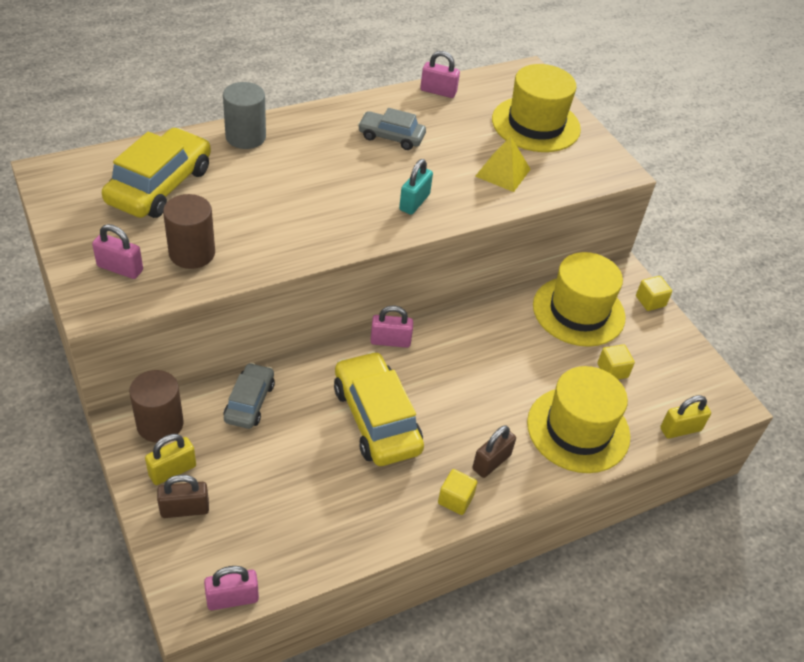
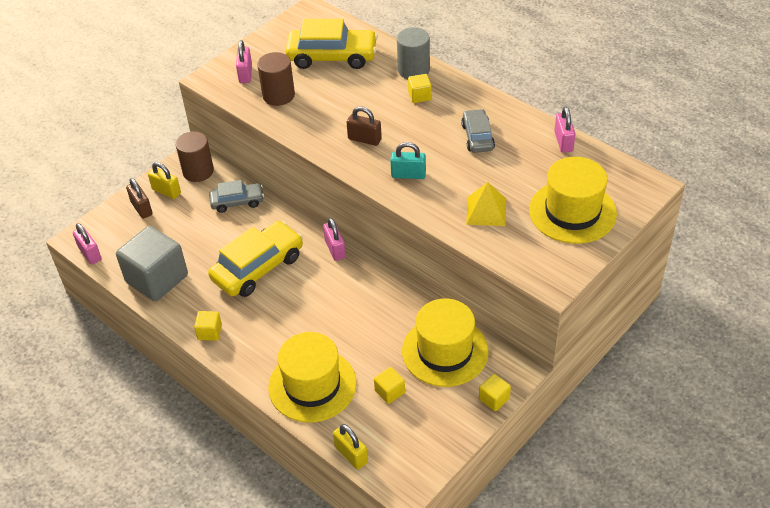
camera: 75 degrees right, 0 degrees up
(293, 149) = (419, 96): none -> yellow cube
(332, 529) = (157, 279): none -> grey cube
(491, 462) = (252, 342): brown padlock -> brown padlock (364, 139)

